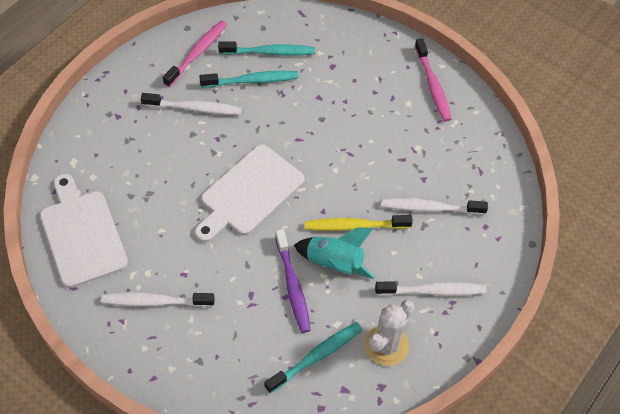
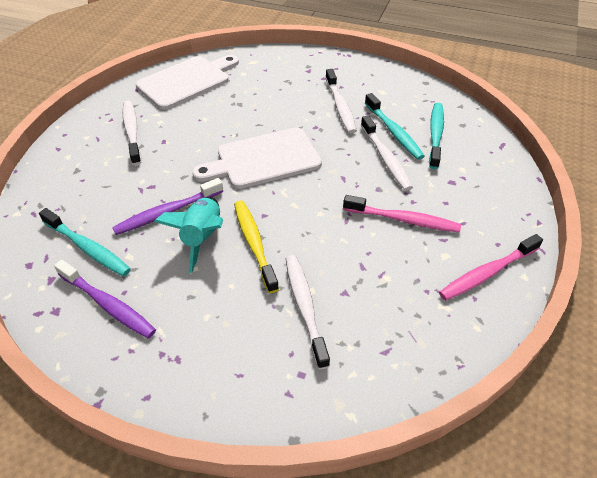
camera: 75 degrees right, 10 degrees down
(197, 53) = (401, 94): pink toothbrush -> pink toothbrush (403, 219)
(249, 193) = (263, 159): white cutting board -> white cutting board turned 45 degrees counterclockwise
(269, 52) = (435, 135): turquoise toothbrush -> turquoise toothbrush turned 150 degrees counterclockwise
(386, 345) = (107, 304): white cactus -> purple toothbrush
(432, 291) = (188, 334): white toothbrush -> white toothbrush (385, 158)

